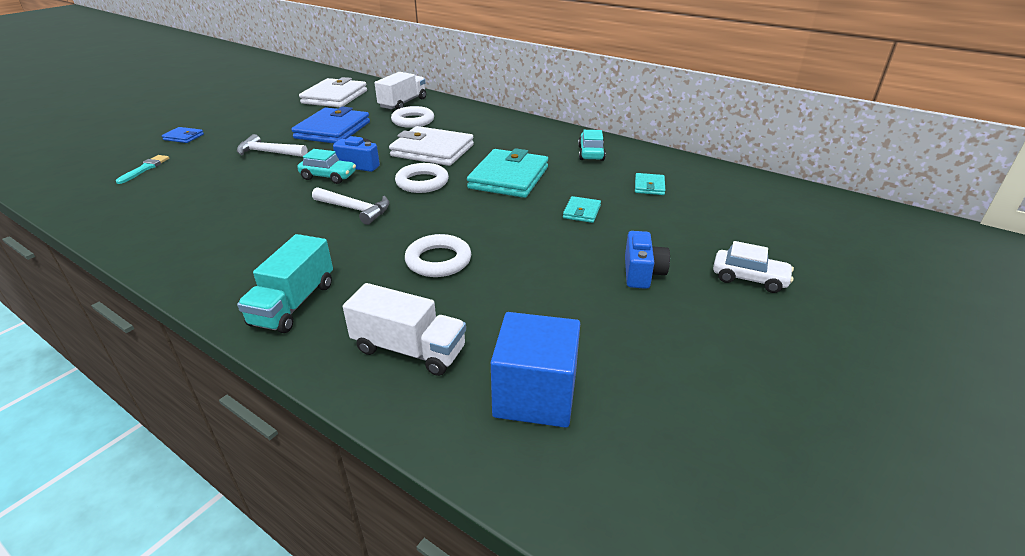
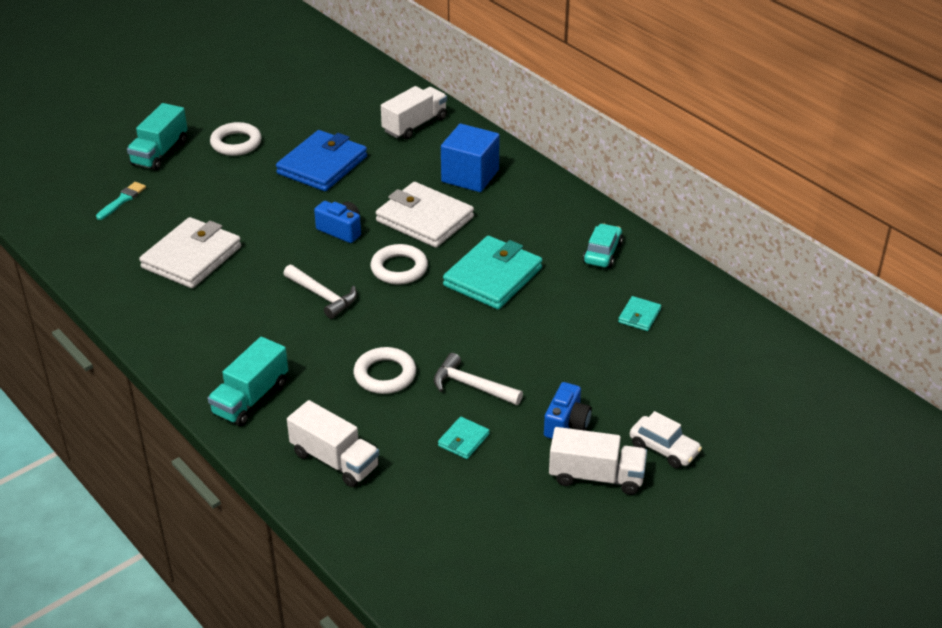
camera: 15 degrees right, 5 degrees up
(183, 137) = (160, 152): blue wallet -> turquoise truck
(268, 152) = (248, 194): white hammer -> white hammer (471, 386)
(328, 176) = (305, 243): turquoise car -> none
(335, 97) = (335, 99): white wallet -> white wallet (192, 257)
(413, 121) = (417, 162): white ring -> white ring (236, 143)
(535, 395) = (419, 517): blue cube -> blue cube (470, 176)
(581, 212) = (547, 339): turquoise wallet -> turquoise wallet (463, 440)
(704, 314) = (596, 476): none -> white truck

